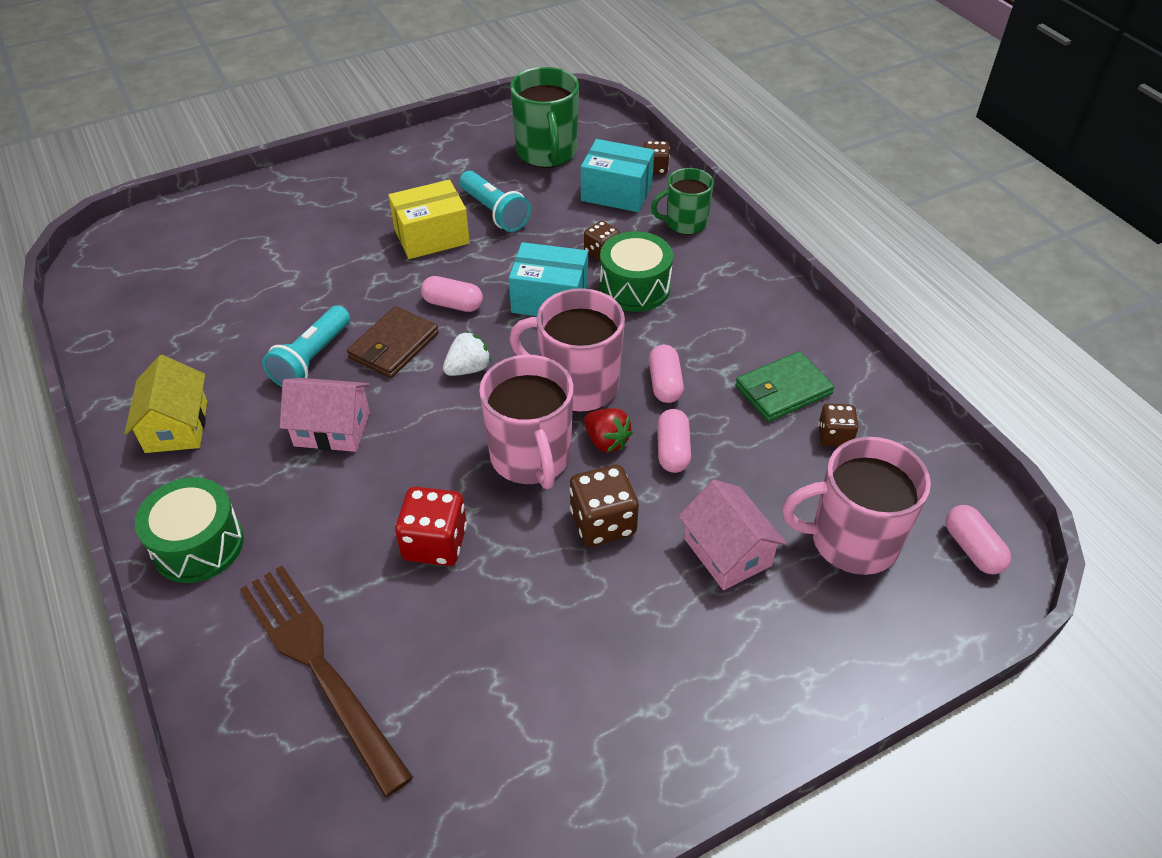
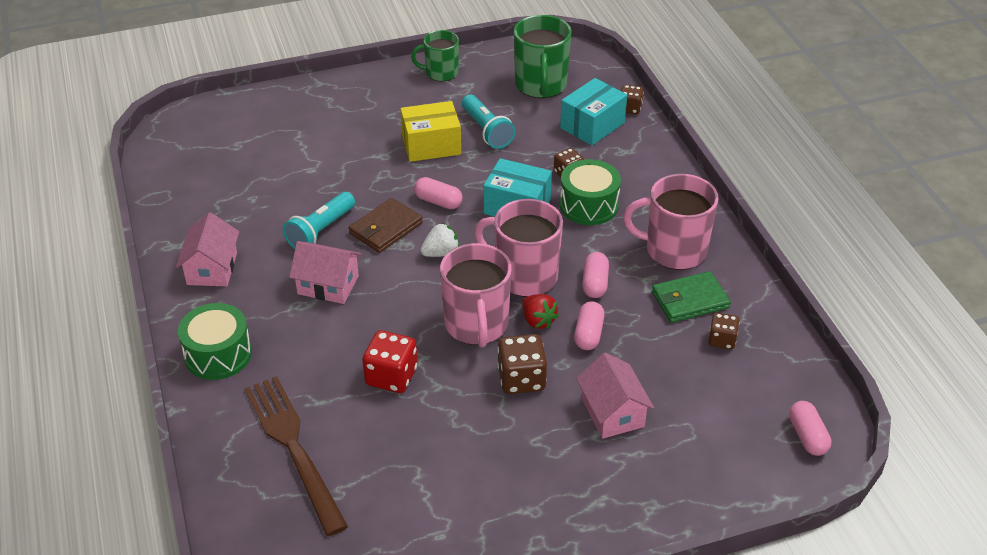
camera: 10 degrees right, 5 degrees down
(176, 426) = (212, 268): yellow house -> pink house
(616, 192) = (592, 125): turquoise box -> turquoise box turned 75 degrees counterclockwise
(685, 223) = (644, 157): green mug -> green mug (440, 73)
(851, 540) = (712, 417): pink mug -> pink mug (674, 250)

